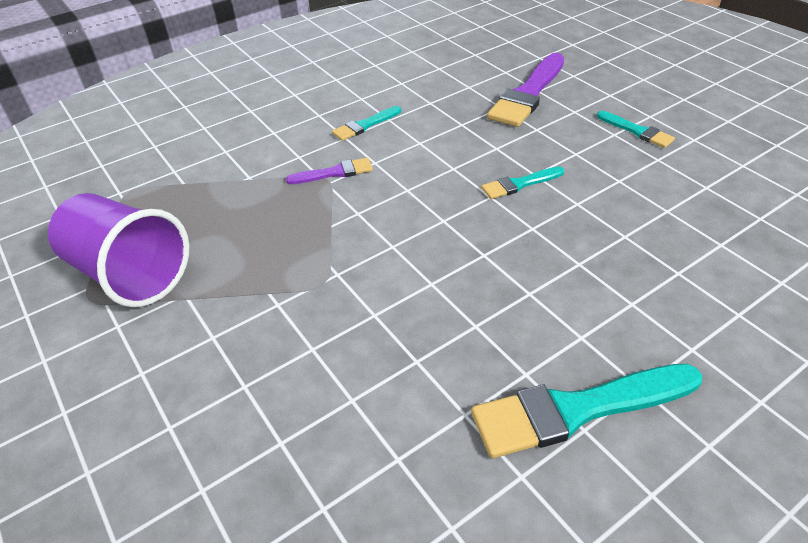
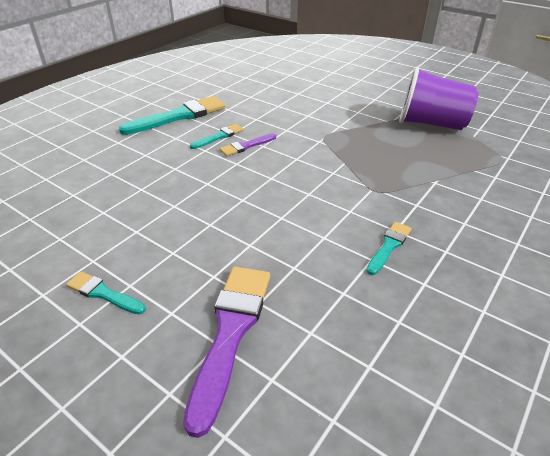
camera: 160 degrees right, 5 degrees down
(334, 173) = (374, 196): purple brush -> purple brush (246, 146)
(519, 184) = (221, 212): turquoise brush -> turquoise brush (219, 136)

